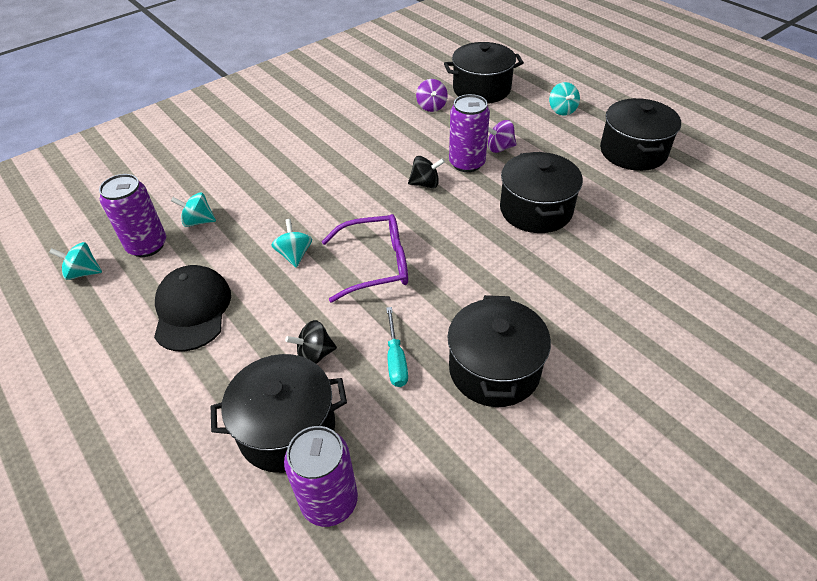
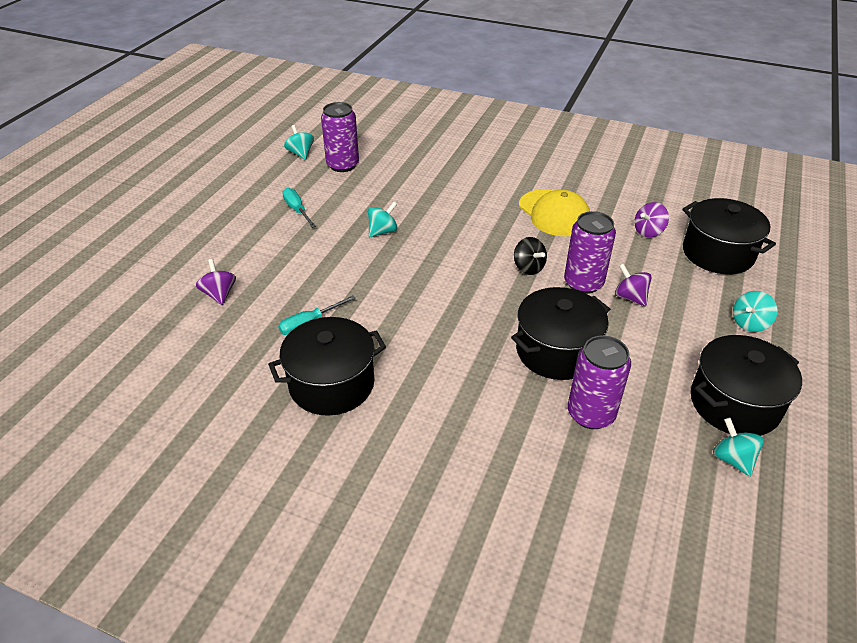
camera: 60 degrees right, 5 degrees down
(192, 310) = (297, 210): black cap -> turquoise screwdriver
(198, 221) = (383, 174): turquoise spinning top -> turquoise spinning top (732, 459)
(287, 429) = (219, 294): black pot -> purple spinning top
(314, 354) = (290, 281): black spinning top -> none
(329, 501) = (170, 337): purple can -> purple can (591, 414)
(366, 141) = (554, 213): none -> yellow cap
(376, 264) = (403, 276): purple glasses -> none

